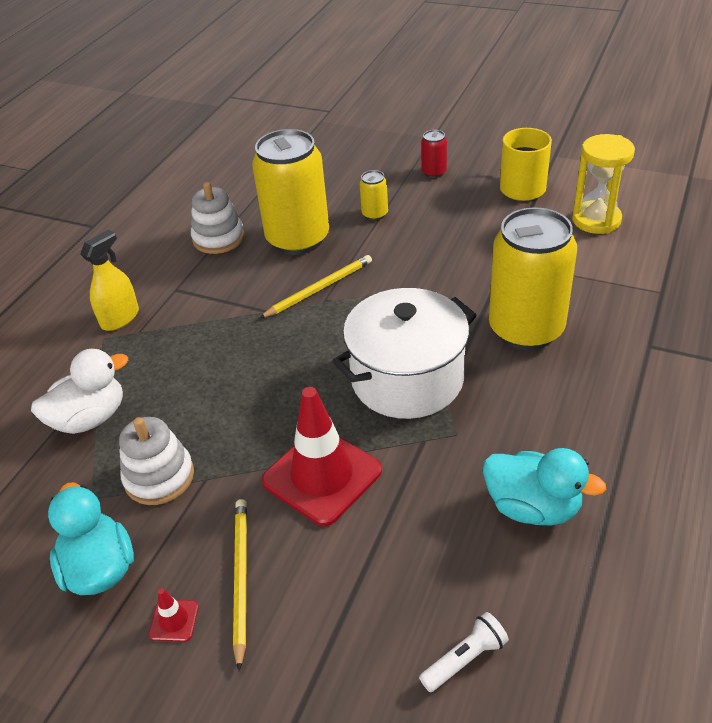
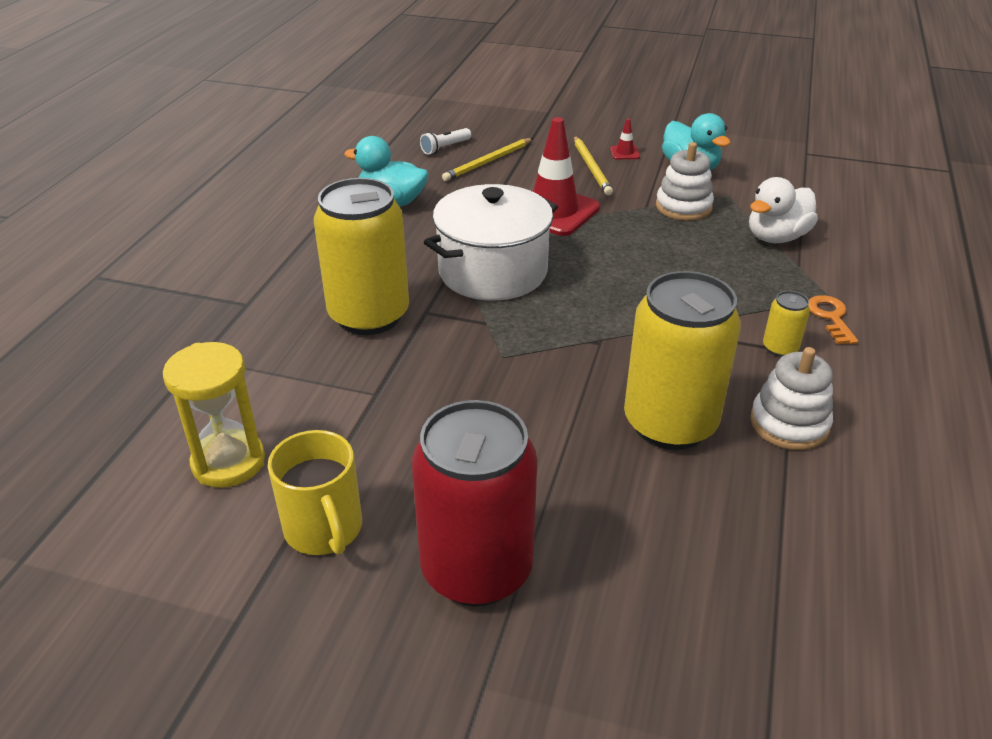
camera: 170 degrees right, 5 degrees down
(120, 318) = (831, 317): yellow spray bottle -> orange key
(319, 289) = (611, 354): yellow pencil -> yellow pencil (488, 162)
(375, 214) = (567, 470): yellow can -> yellow can (780, 348)
(434, 172) = (476, 569): red can -> red can, size x2.37

